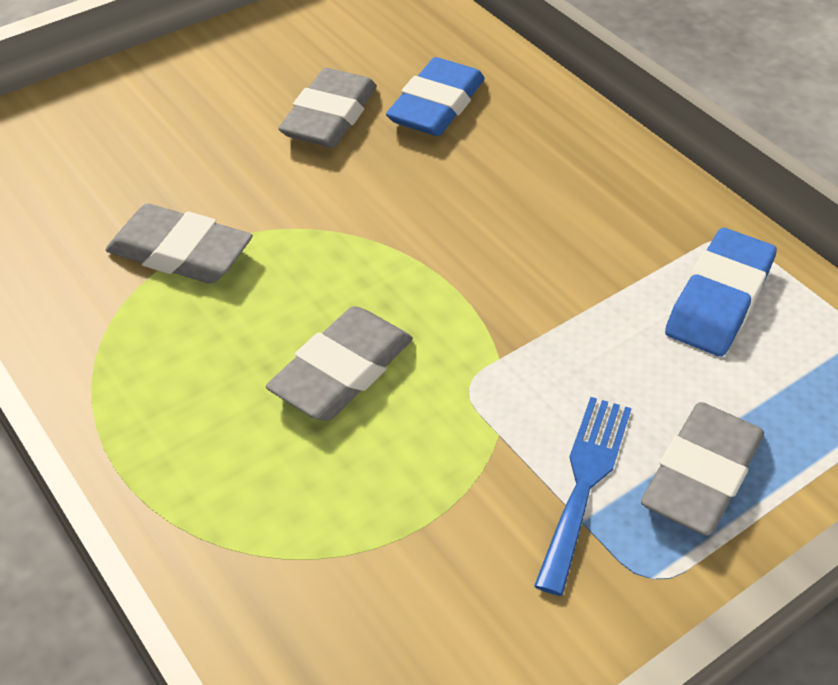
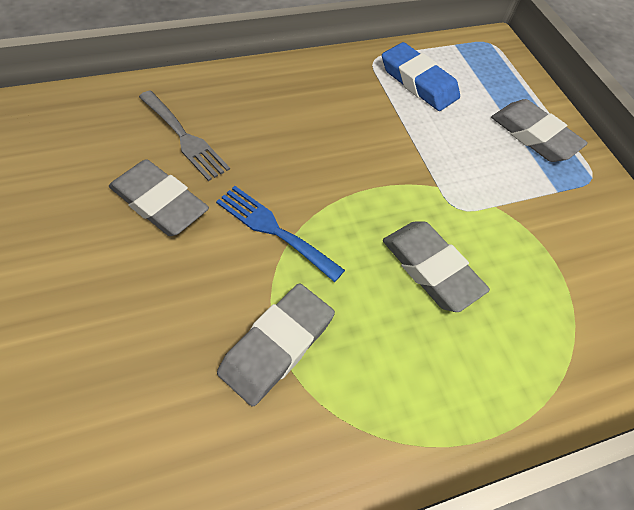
camera: 80 degrees left, 10 degrees up
(436, 105) = (185, 138): blue eraser -> grey fork
(584, 482) = (533, 181): blue fork -> blue fork (273, 229)

